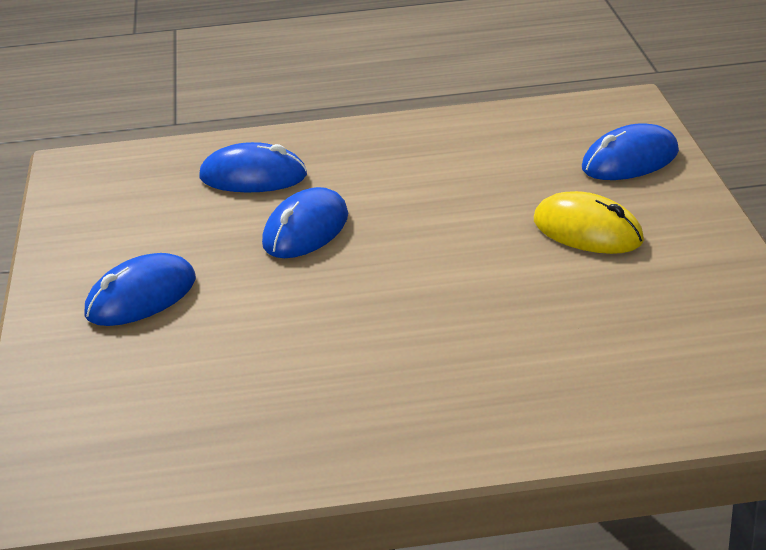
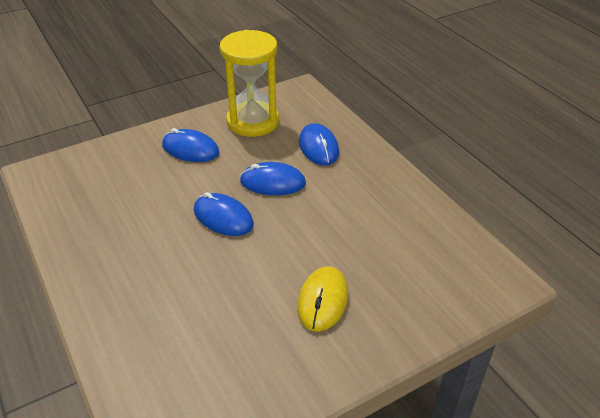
camera: 65 degrees right, 10 degrees up
(123, 223) = (253, 121): none -> yellow hourglass
(630, 160) = (427, 302): blue mouse -> blue mouse (223, 217)

